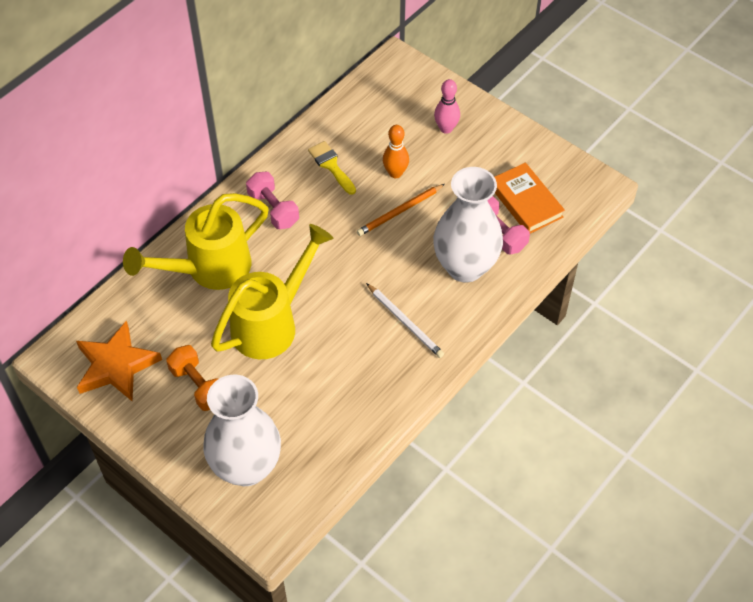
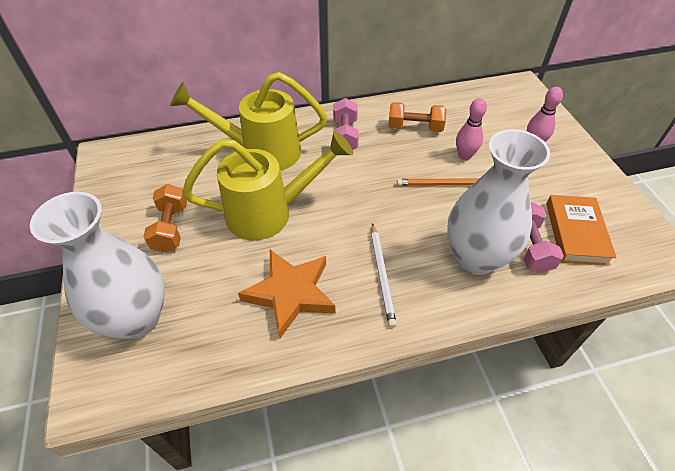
camera: 35 degrees right, 5 degrees down
(116, 366) = (133, 181): orange star -> orange star (290, 293)
(331, 165) = (415, 128): yellow brush -> orange dumbbell
(395, 173) = (464, 156): orange bowling pin -> pink bowling pin

